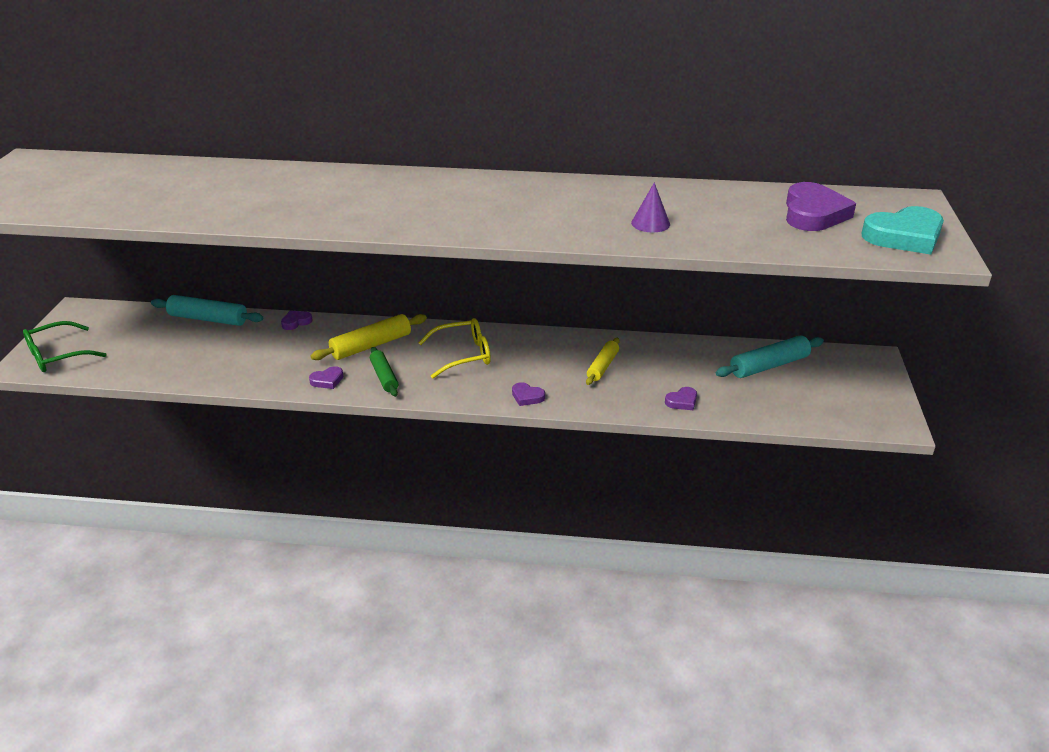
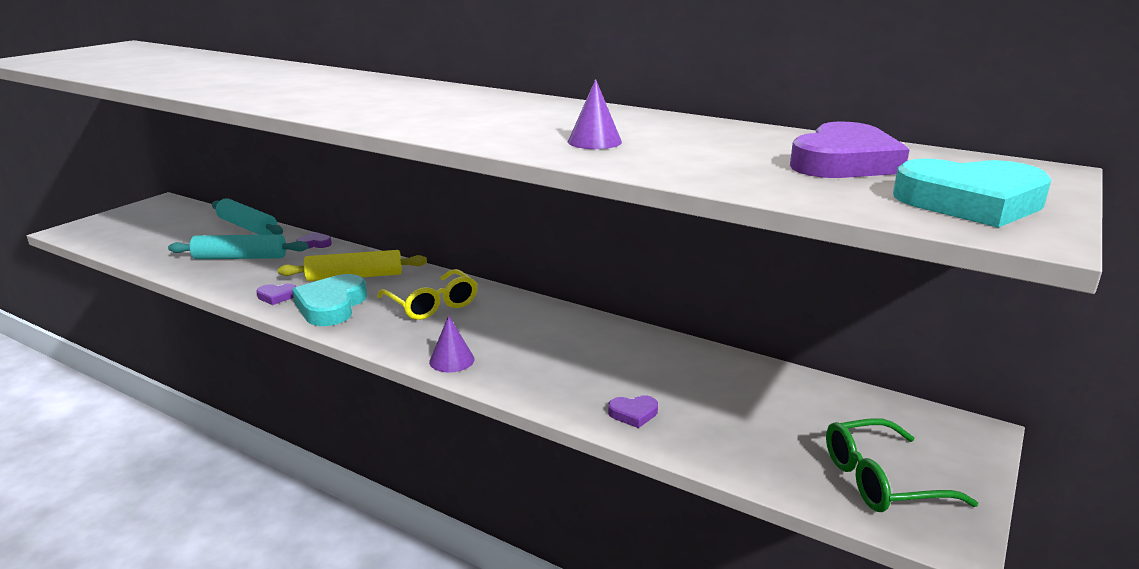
camera: 25 degrees right, 10 degrees down
(57, 355) = (101, 229): green glasses -> green glasses (881, 480)
(384, 377) = (331, 306): green rolling pin -> turquoise heart
(463, 355) = (432, 304): yellow glasses -> yellow glasses turned 45 degrees clockwise
(527, 397) = (452, 360): purple heart -> purple cone
(602, 366) = (572, 351): yellow rolling pin -> none
(769, 366) = (795, 402): turquoise rolling pin -> turquoise rolling pin (240, 258)

